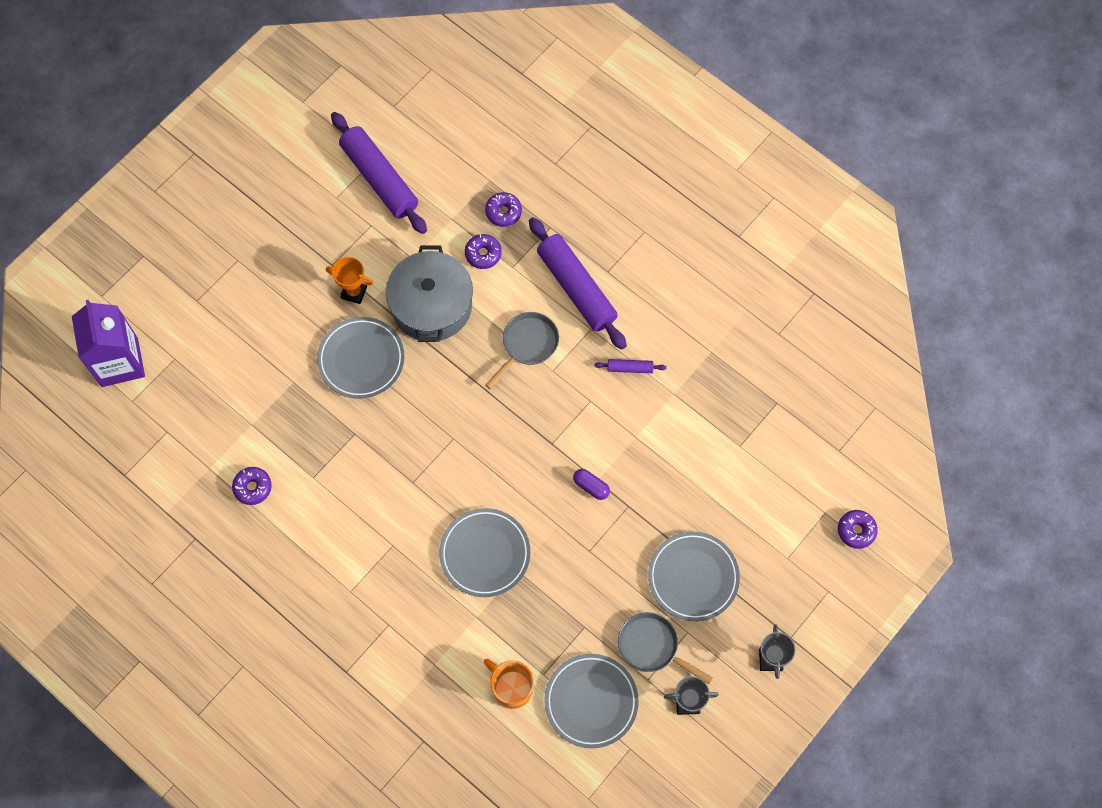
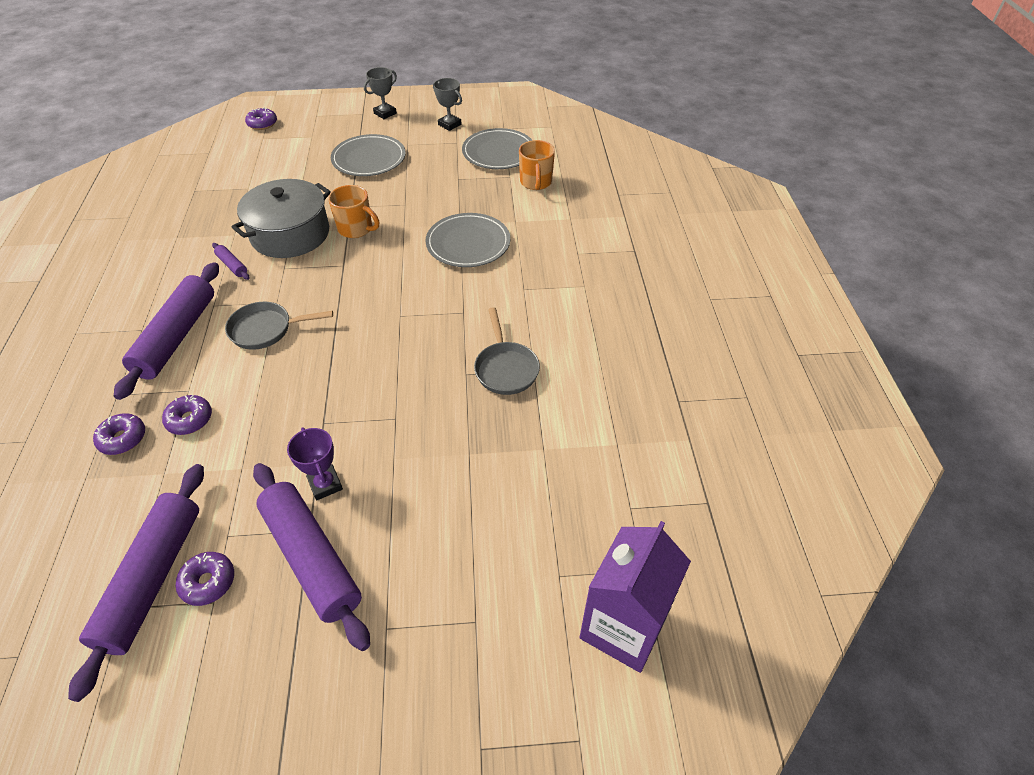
camera: 135 degrees left, 20 degrees down
(253, 487) = (591, 400): purple donut -> purple donut (208, 582)
(313, 254) = (311, 558): none -> purple rolling pin
(354, 292) = (325, 484): orange trophy -> purple trophy
(361, 359) = (392, 422): grey plate -> none
(431, 305) = (284, 416): grey pot -> grey pot (290, 234)
(591, 486) = (356, 229): purple capsule -> orange mug
(652, 646) = (434, 151): grey pan -> grey pan (505, 368)

